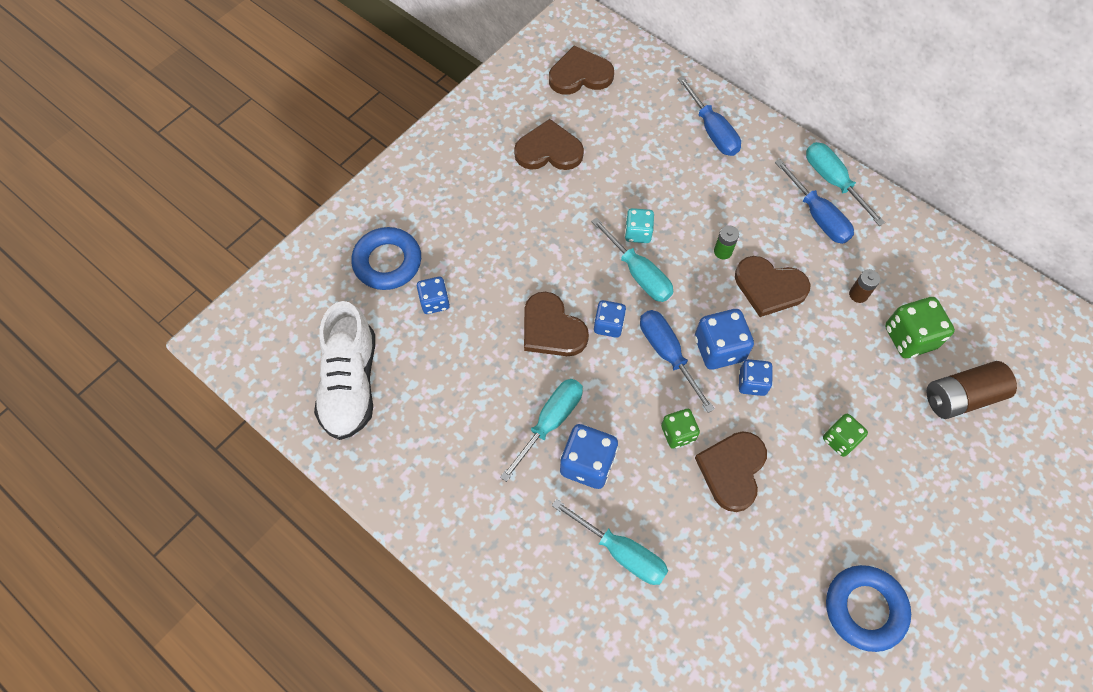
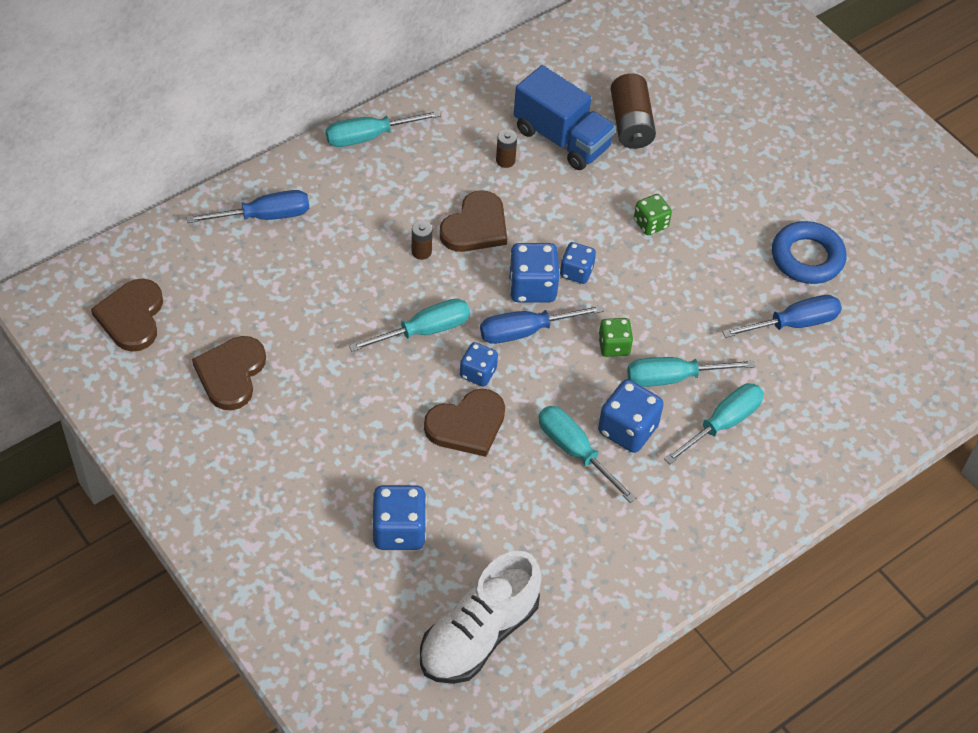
camera: 80 degrees left, 10 degrees down
(350, 383) = (479, 634): white shoe -> white shoe turned 120 degrees clockwise
(387, 262) = (329, 570): blue ring -> none
(434, 302) = (399, 530): blue dice -> blue dice, size x1.58
(638, 233) = (373, 318): turquoise dice -> none
(660, 495) = (673, 378): none -> turquoise screwdriver
(722, 251) = (421, 252): green battery -> brown battery
(732, 470) = (661, 314): brown heart -> none
(817, 215) = (405, 162): blue screwdriver -> blue screwdriver (793, 324)
(909, 337) = (562, 138): green dice -> blue truck

